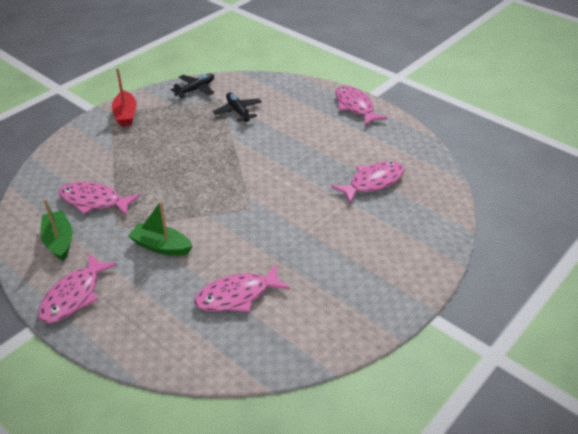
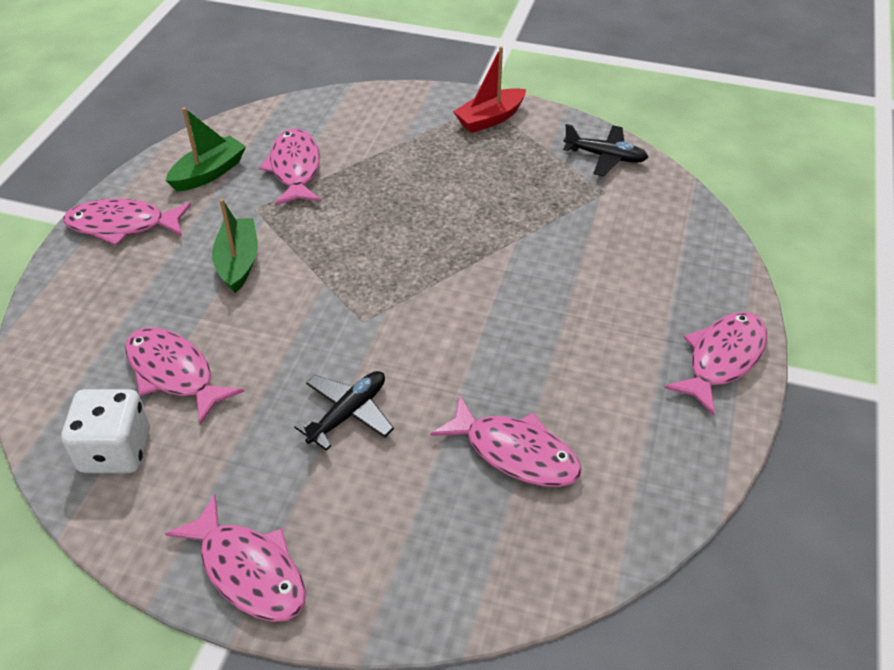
camera: 65 degrees right, 5 degrees up
(238, 111) = (586, 221): black plane -> black plane (348, 413)
(283, 334) = (116, 450): none -> white dice
(397, 293) = (249, 571): none -> pink fish

